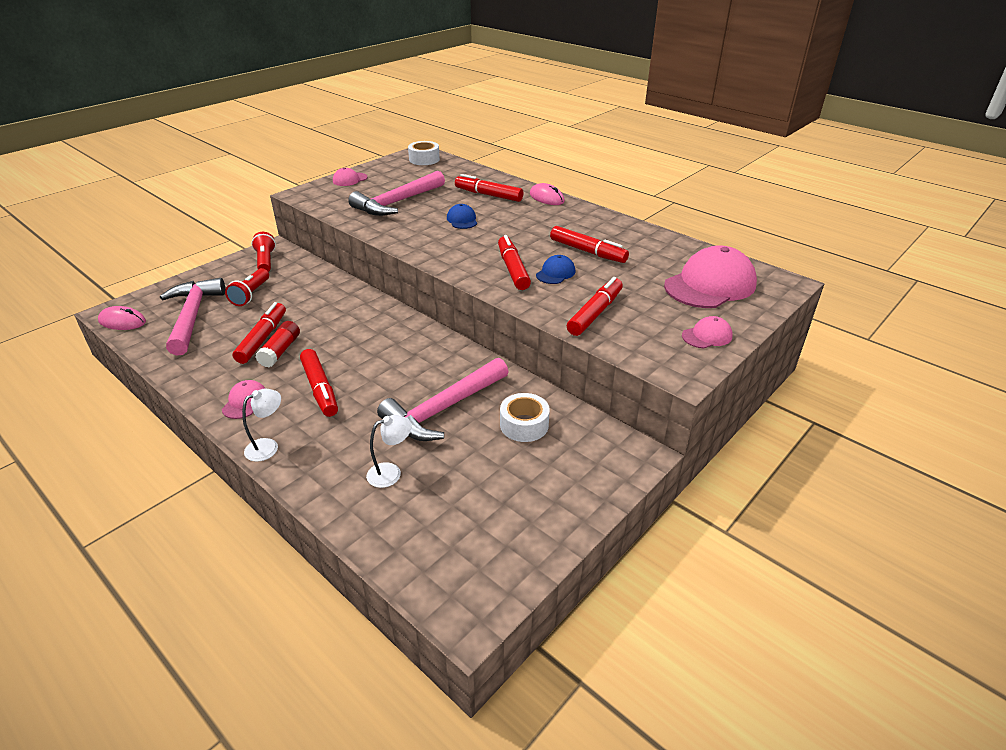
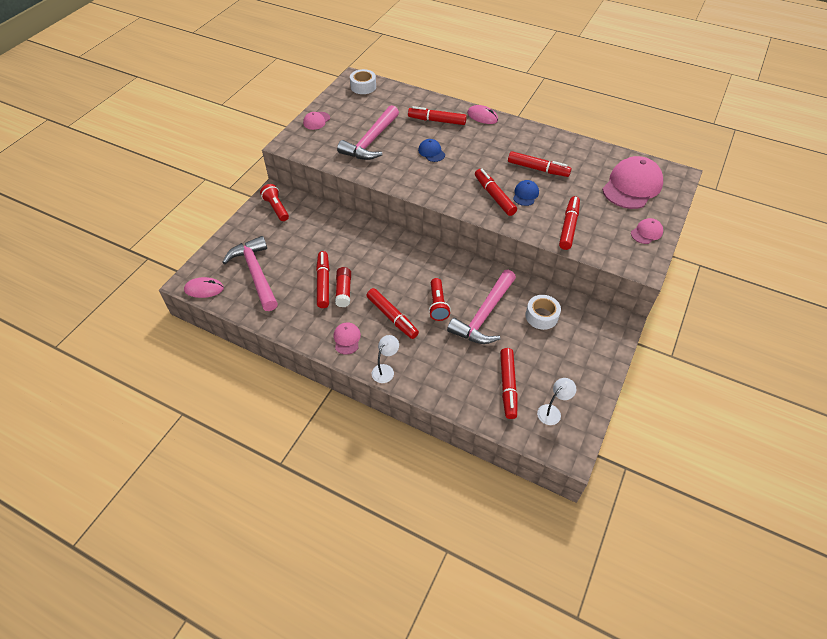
camera: 15 degrees left, 15 degrees up
(251, 294) = (287, 243): red flashlight -> red flashlight (437, 305)
(391, 472) = (476, 370): white lamp -> white lamp (552, 411)
(424, 502) = (508, 386): none -> red marker

